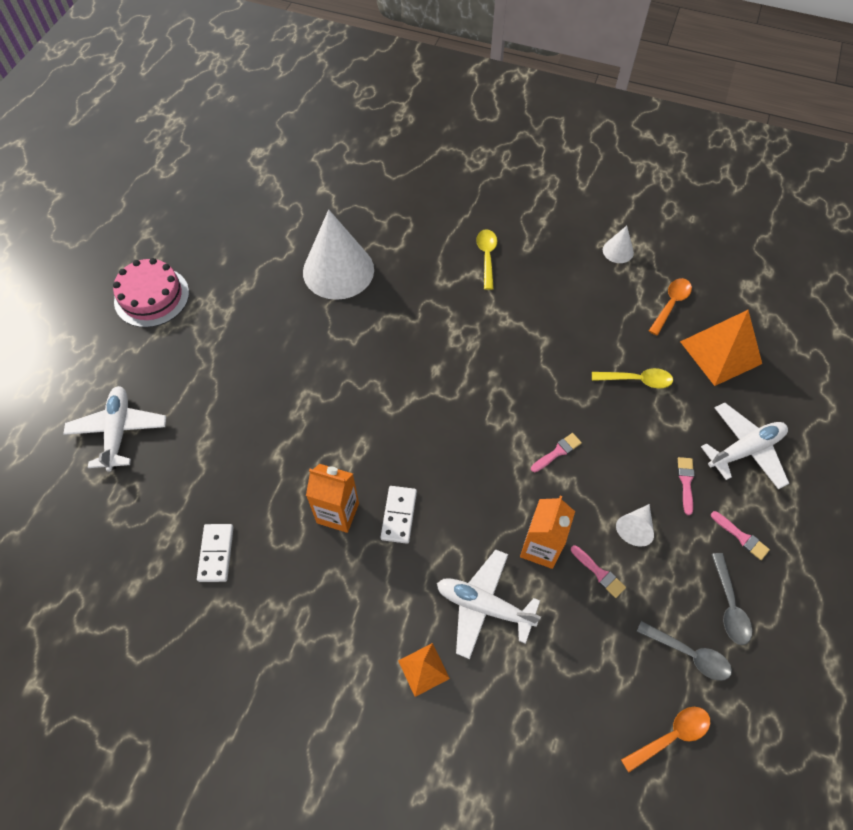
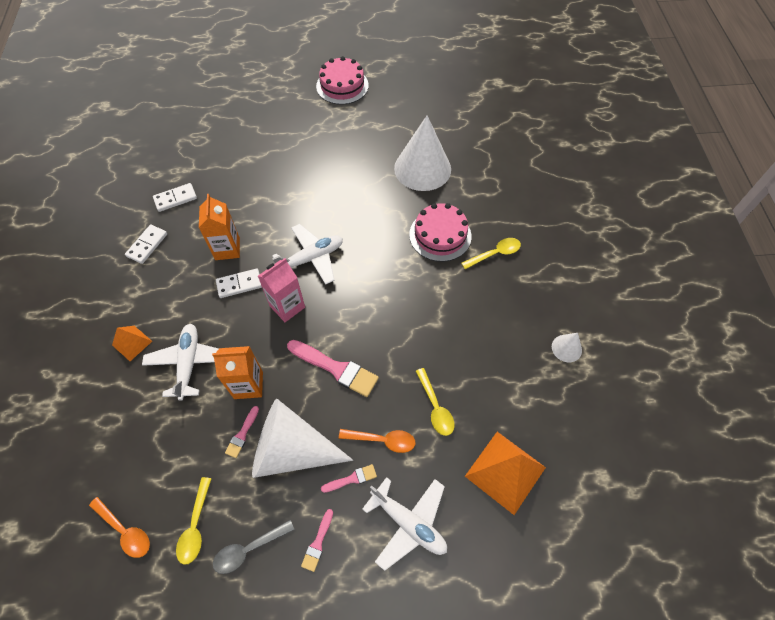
camera: 65 degrees right, 0 degrees up
(118, 431) = (238, 116): white plane -> white plane (311, 258)
(276, 611) = (147, 245): none -> white domino
(438, 292) = (440, 235): none -> pink cake
(456, 473) = (287, 306): none -> pink carton
(557, 452) = (336, 368): pink brush -> pink brush, size x1.94
(635, 528) = (291, 449): white cone -> white cone, size x2.27
(671, 304) = (534, 411): orange spoon -> orange spoon (382, 440)
(689, 654) = (195, 526): grey spoon -> yellow spoon

